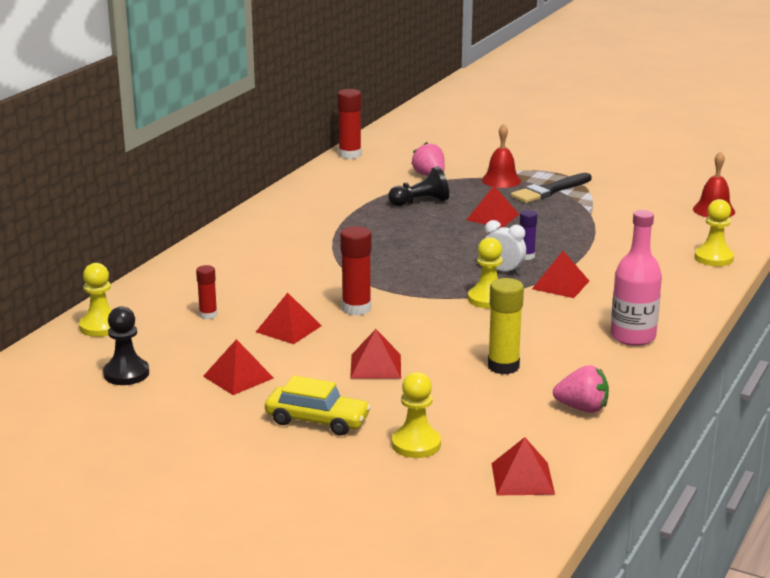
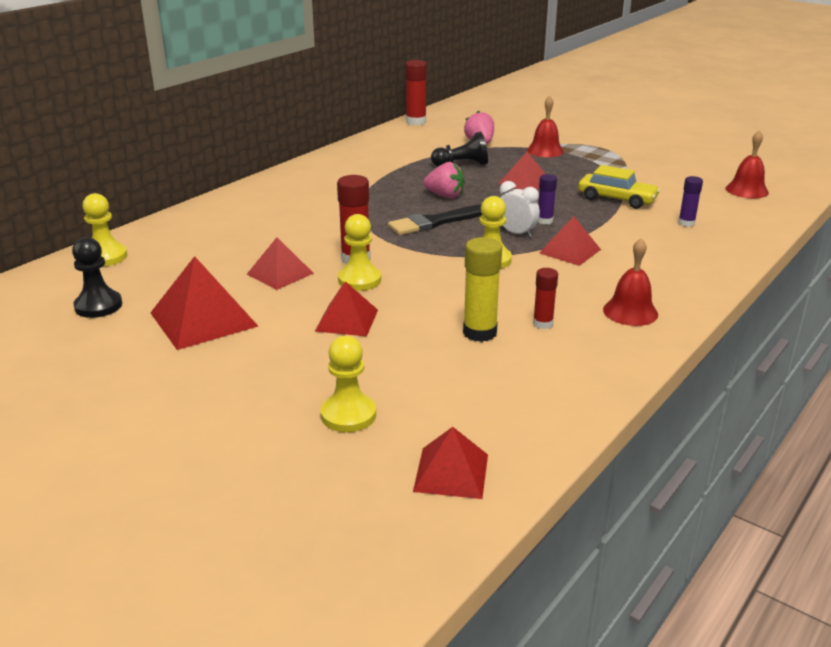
camera: 10 degrees right, 5 degrees up
(208, 315) = (211, 254): red glue stick -> red glue stick (543, 323)
(238, 377) = (203, 319): red pyramid -> red pyramid, size x1.59
(317, 420) = (257, 375): yellow car -> yellow car (616, 199)
(549, 191) = (588, 162): black brush -> black brush (436, 222)
(582, 408) = (550, 390): pink strawberry -> pink strawberry (445, 196)
(633, 336) = (630, 312): pink bottle -> red bell
(663, 248) = (686, 223): none -> purple glue stick
(713, 258) = (737, 236): yellow pawn -> yellow pawn (359, 280)

